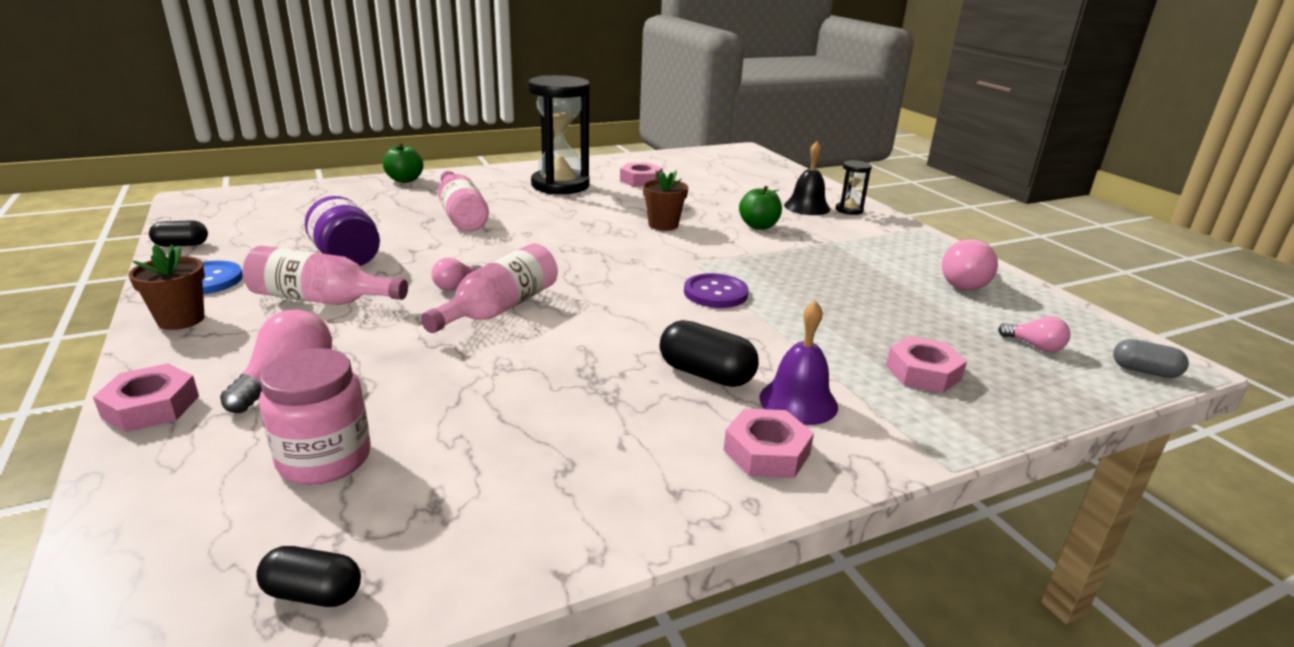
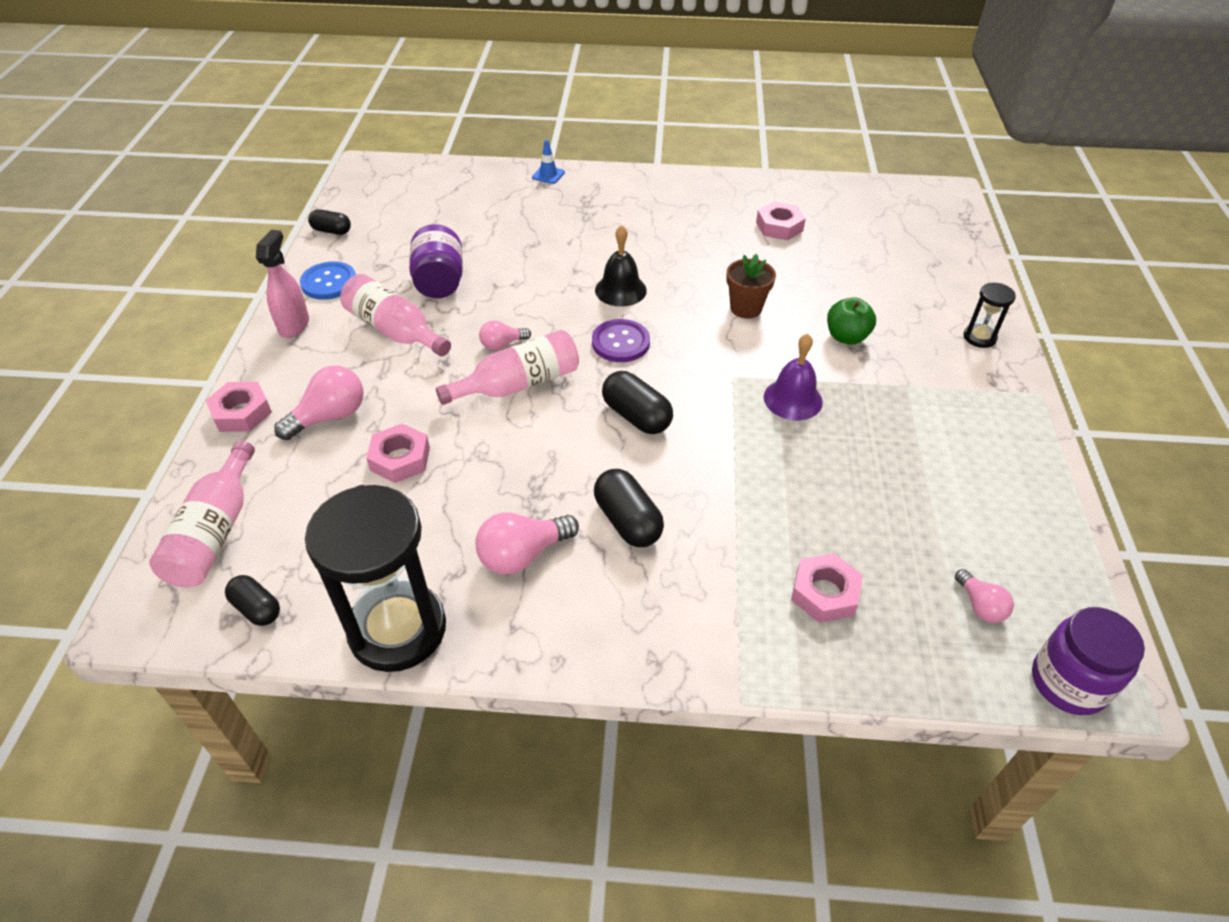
camera: 30 degrees right, 20 degrees up
(181, 319) = (294, 325): brown flower pot -> pink spray bottle
(324, 459) = (315, 502): pink jar -> none
(405, 180) = (548, 175): green apple -> blue traffic cone
(461, 215) = (565, 244): pink bottle -> pink bottle (215, 532)
(560, 185) = (688, 216): black hourglass -> black hourglass (397, 629)
(639, 304) = (636, 416): none -> black capsule
(715, 293) = (717, 424): purple button -> purple button (620, 342)
(766, 452) = (608, 620): pink nut -> pink nut (400, 459)
(798, 401) = (679, 581): purple bell -> purple bell (793, 399)
(807, 207) = (932, 319): black bell -> black bell (620, 290)
(965, 283) = (999, 494): pink light bulb -> pink light bulb (522, 554)
(1144, 371) = (1068, 682): grey capsule -> purple jar

